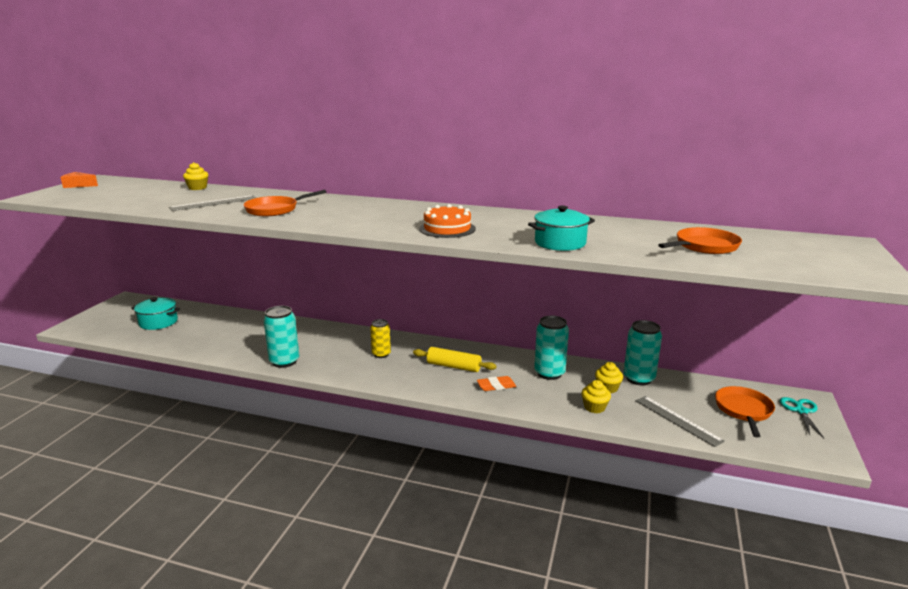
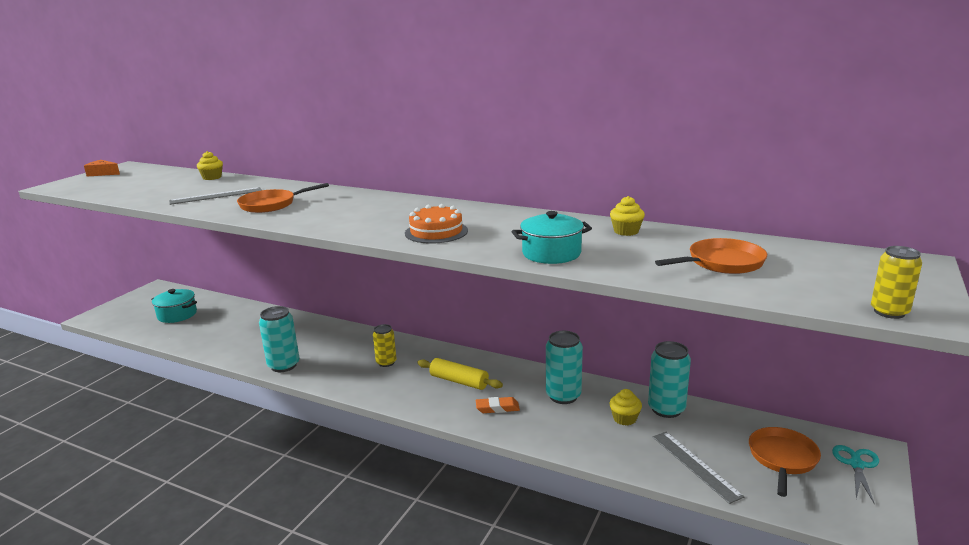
camera: 10 degrees right, 0 degrees up
(594, 407) = (601, 442): yellow cupcake -> yellow cupcake (626, 231)
(852, 277) = (889, 312): none -> yellow can

